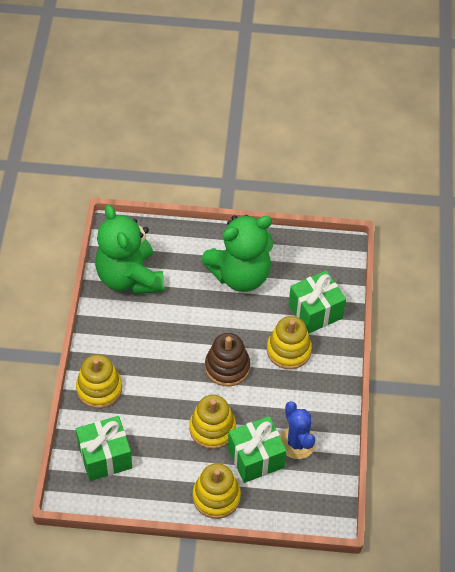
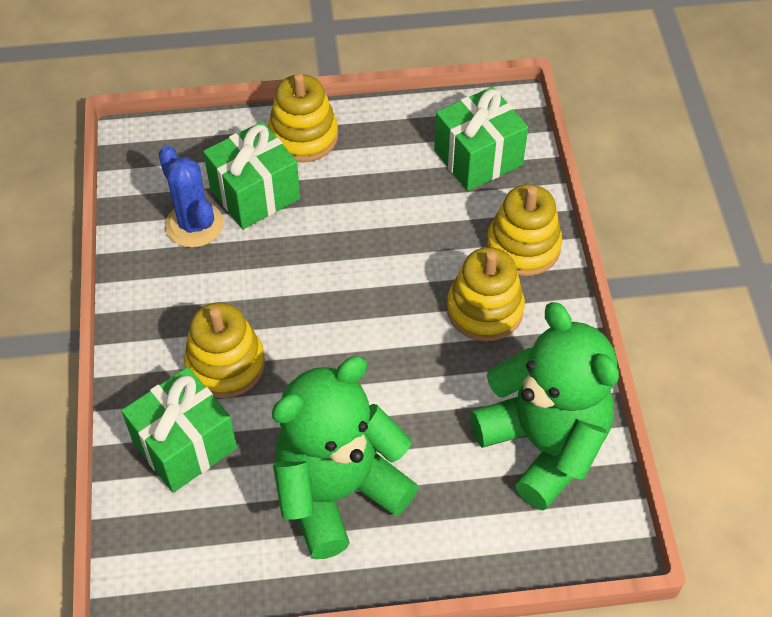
camera: 170 degrees right, 0 degrees up
(212, 428) = (329, 221): yellow stacking toy -> yellow stacking toy (484, 309)
(227, 367) = (326, 317): brown stacking toy -> none

